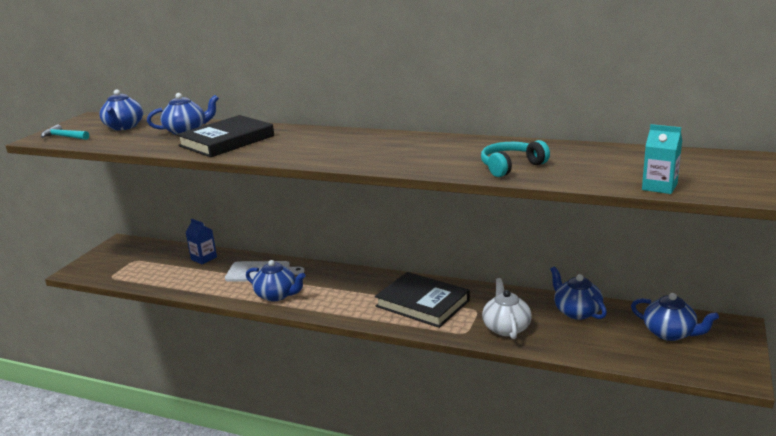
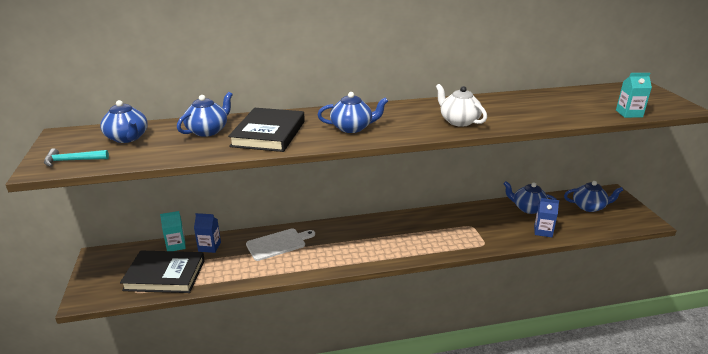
camera: 35 degrees left, 5 degrees up
(181, 250) = (176, 245): none -> turquoise carton
(277, 295) = (317, 259): blue teapot -> blue teapot (352, 128)
(422, 303) = (432, 232): black book -> black book (165, 275)
(506, 327) = (503, 232): white teapot -> white teapot (458, 121)
(511, 166) = (525, 115): turquoise headphones -> none
(559, 341) = (543, 231): none -> blue carton

